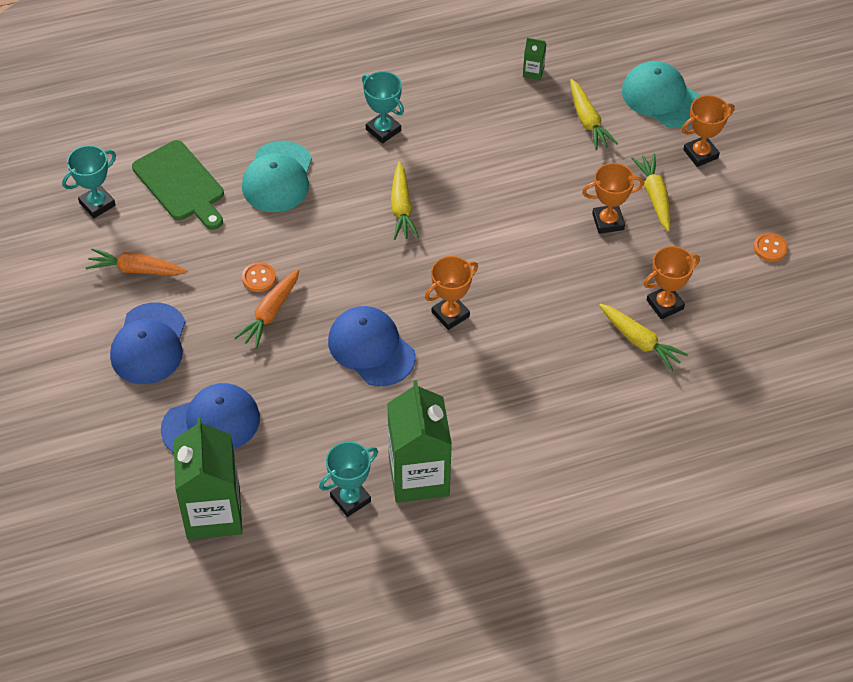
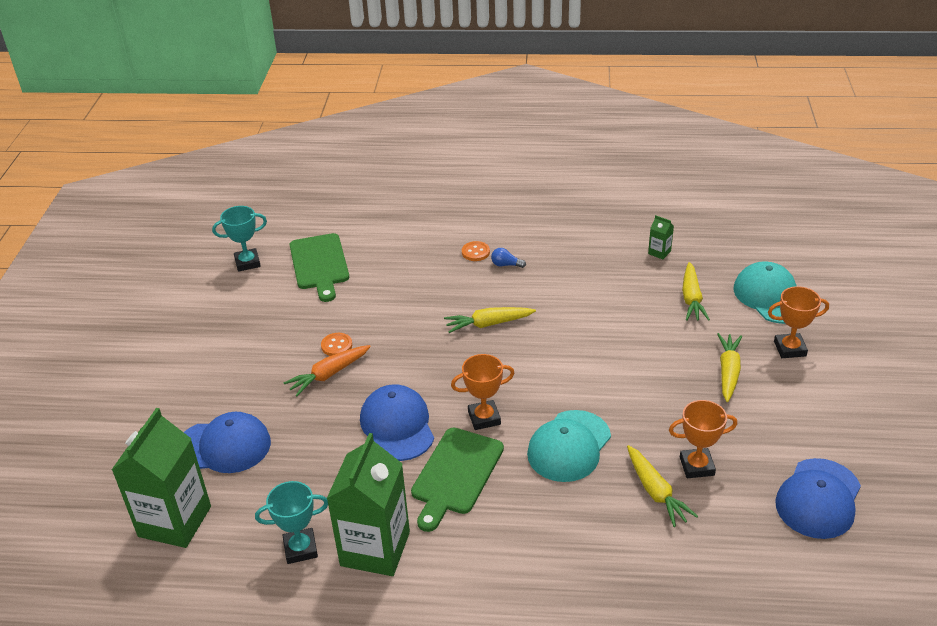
camera: 25 degrees right, 15 degrees down
(136, 269) = (244, 314): orange carrot -> none
(149, 344) = (216, 371): blue cap -> blue cap (818, 498)
(278, 177) = (399, 277): turquoise cap -> turquoise cap (569, 446)
(383, 130) = (506, 265): turquoise trophy -> blue light bulb
(401, 208) = (488, 324): yellow carrot -> yellow carrot turned 60 degrees clockwise
(454, 381) = (456, 474): none -> green cutting board
(608, 221) = (672, 381): orange trophy -> none
(770, 248) = (829, 445): orange button -> orange button (475, 252)

